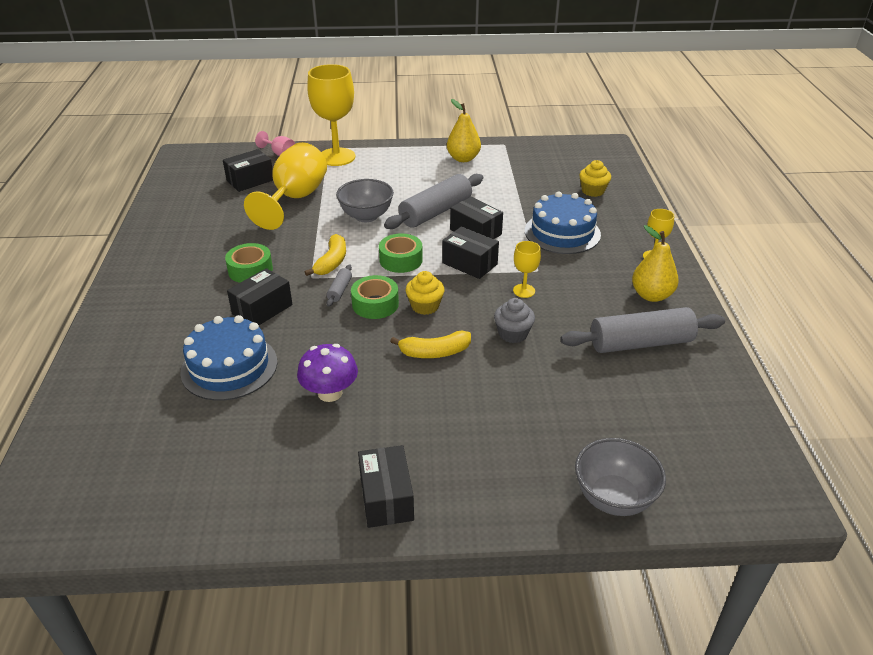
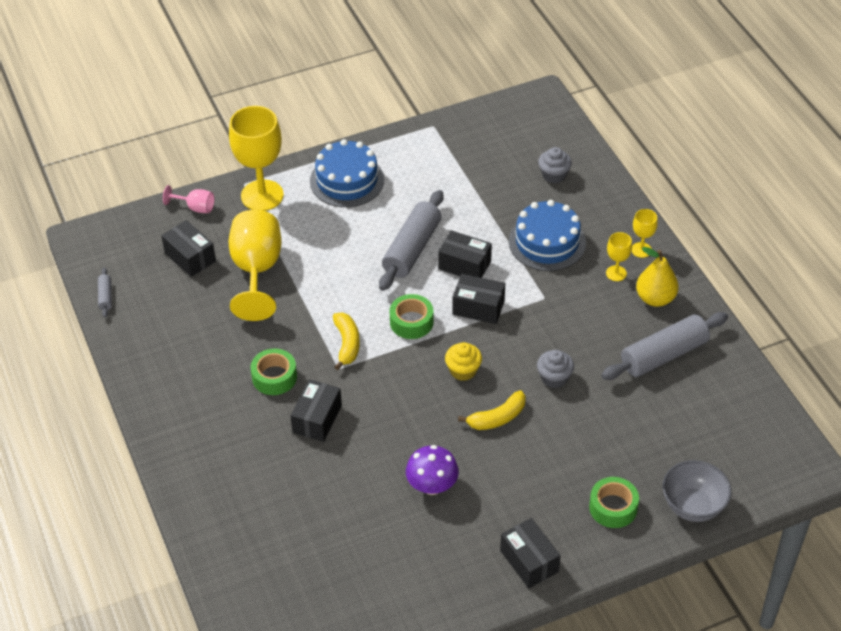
camera: 20 degrees left, 10 degrees up
(229, 367) = (329, 488): blue cake -> blue cake (347, 180)
(250, 180) = (190, 257): black box -> black box turned 75 degrees counterclockwise
(339, 290) = (375, 375): grey rolling pin -> grey rolling pin (105, 296)
(366, 216) = (345, 274): grey bowl -> none
(375, 304) = (417, 382): green tape -> green tape (613, 507)
(463, 158) = (400, 161): yellow pear -> none
(524, 291) = (542, 326): yellow goblet -> yellow goblet (616, 273)
(593, 191) = (554, 175): yellow cupcake -> grey cupcake

